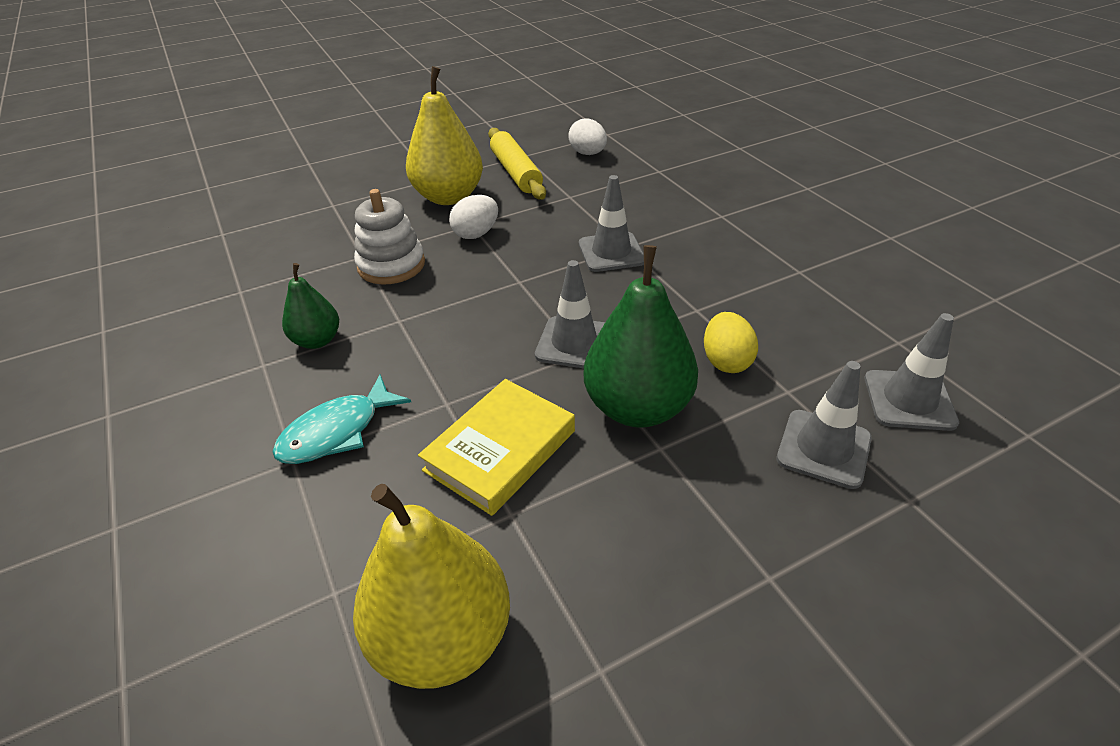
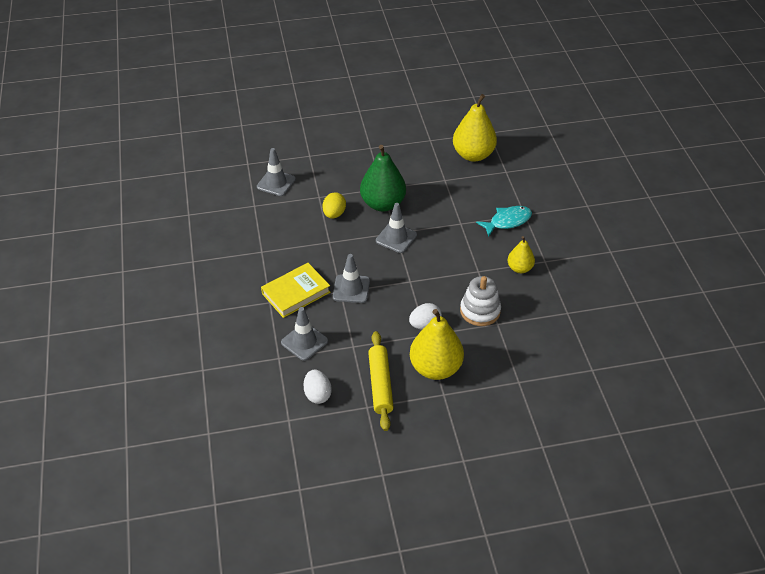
camera: 165 degrees left, 5 degrees up
(317, 340) = (519, 268): green pear -> yellow pear
(500, 450) = (443, 200): yellow book -> yellow book (296, 293)
(823, 448) = (323, 175): grey traffic cone -> grey traffic cone (304, 342)

